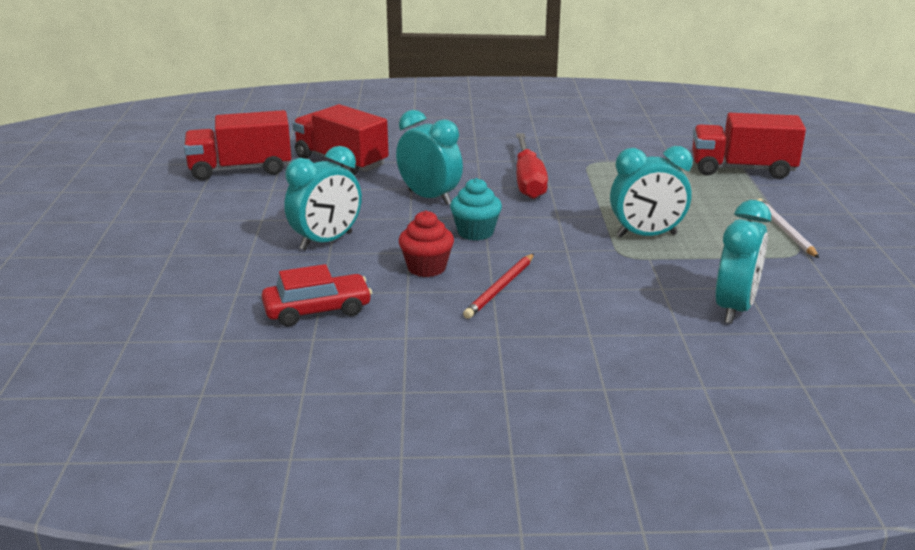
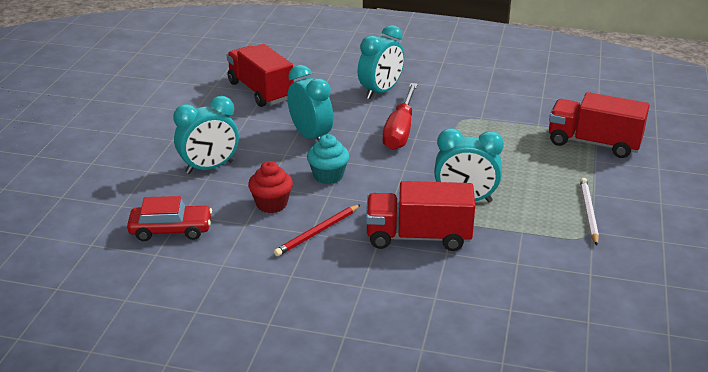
camera: 15 degrees right, 5 degrees up
(241, 170) = (180, 89): red truck -> red truck (418, 237)
(735, 308) = (493, 282): turquoise clock -> turquoise clock (380, 92)

